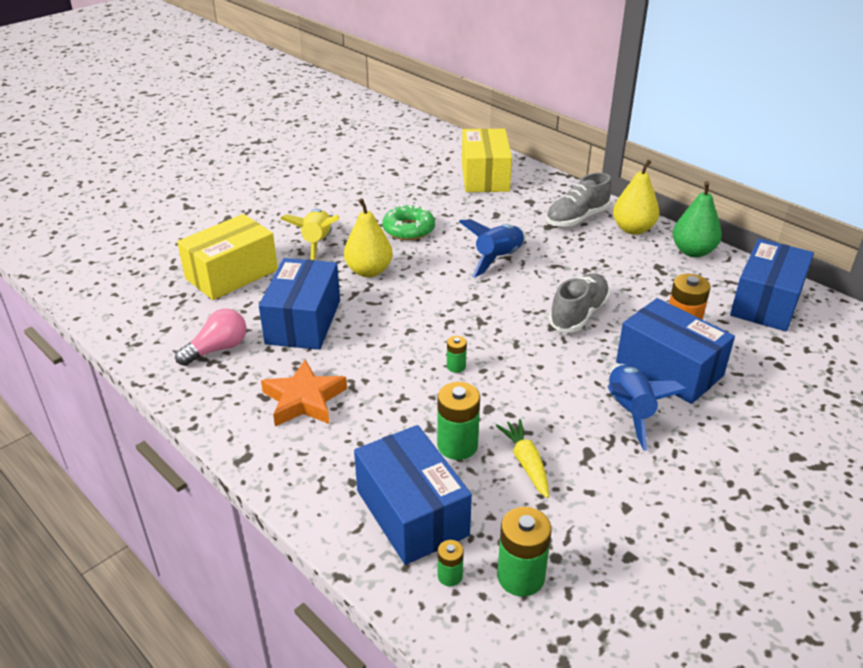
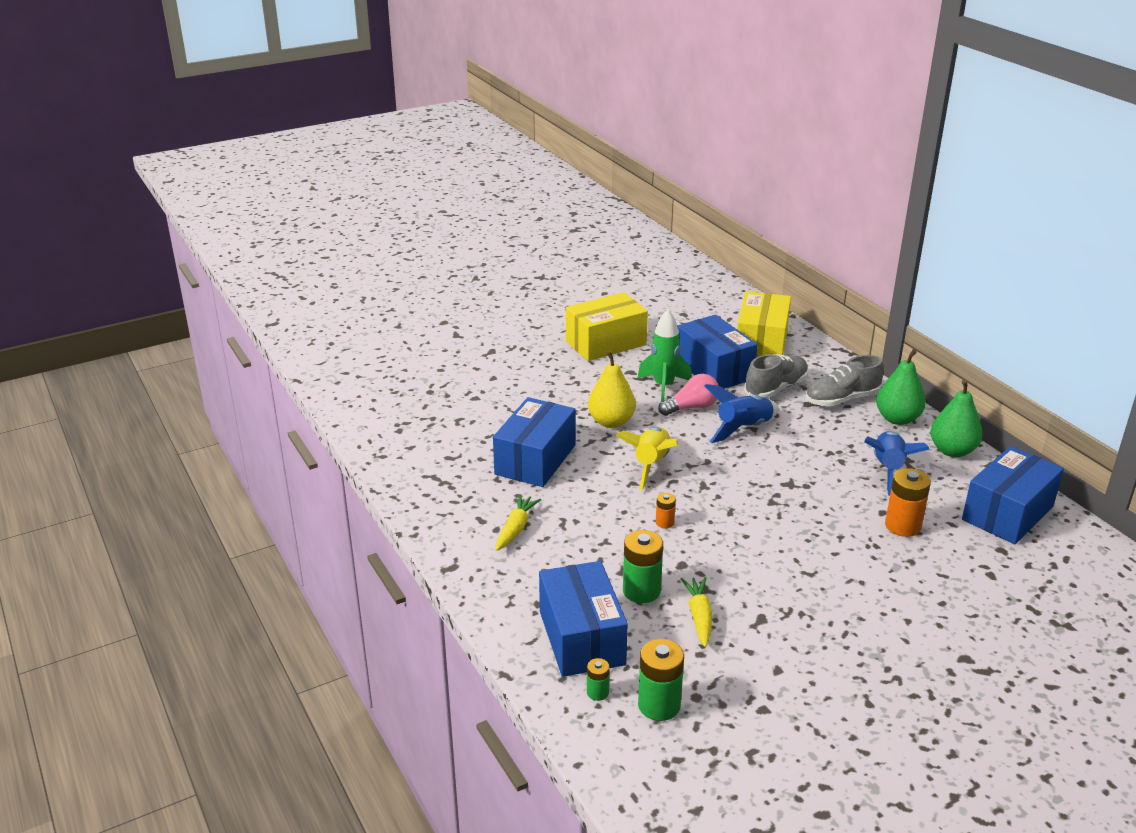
camera: 15 degrees right, 5 degrees down
(217, 349) = (451, 472): pink light bulb -> pink light bulb (691, 407)
(231, 274) = (481, 406): yellow box -> yellow box (606, 343)
(304, 400) = (516, 528): orange star -> yellow carrot
(317, 244) = (569, 389): yellow rocket -> yellow rocket (651, 465)
(408, 229) = (663, 387): green donut -> green rocket
(456, 366) = (664, 523): green battery -> orange battery
(578, 314) = (804, 494): grey shoe -> grey shoe (776, 388)
(629, 412) = (816, 591): blue rocket -> blue rocket (888, 470)
(633, 229) = (897, 419): yellow pear -> green pear
(669, 369) = (873, 559): blue box -> blue box (714, 369)

